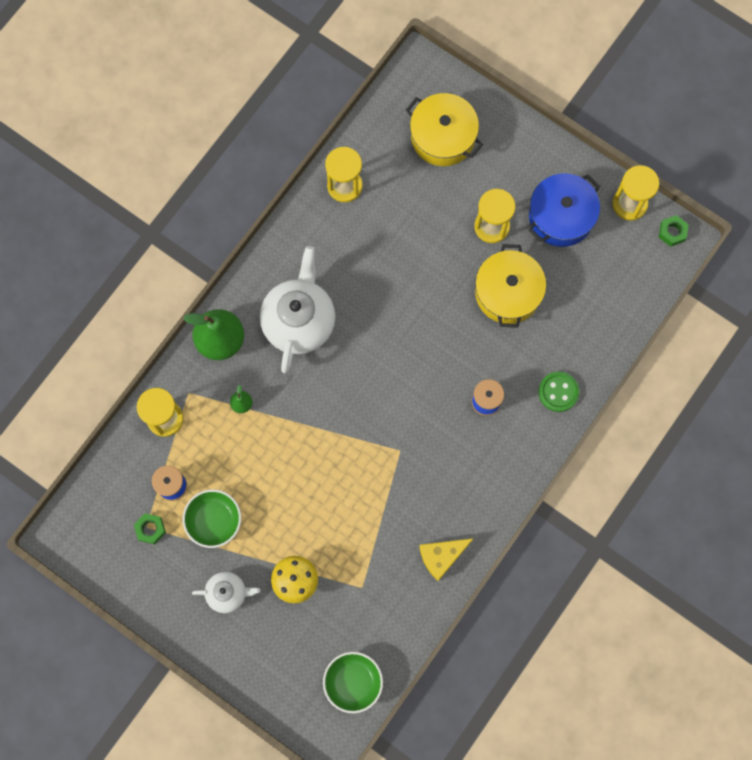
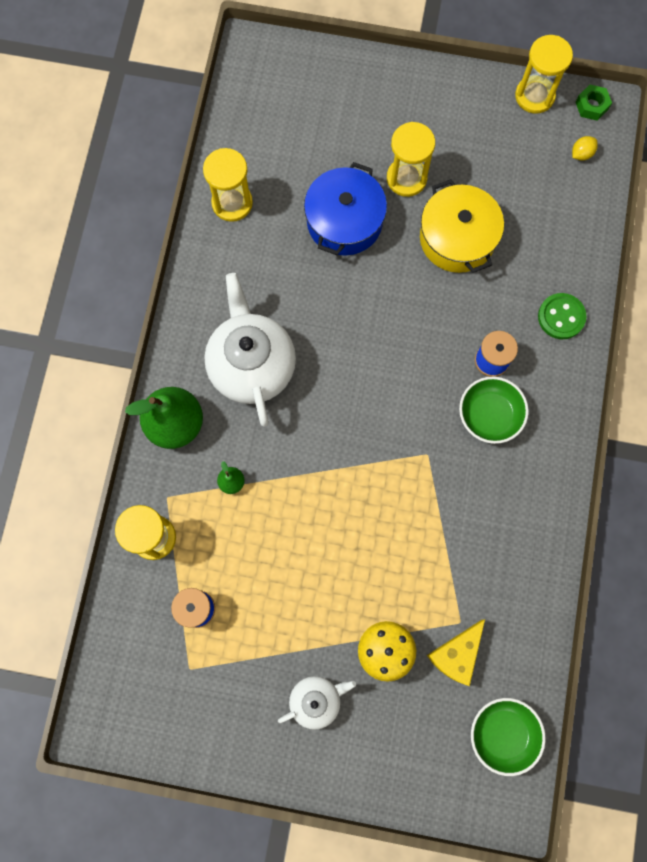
camera: 25 degrees left, 0 degrees up
(150, 529) = (195, 669): green nut -> none
(214, 521) = (262, 626): green bowl -> green bowl (489, 415)
(442, 556) = (528, 547): yellow cheese -> yellow cheese (457, 654)
(443, 137) = (310, 110): yellow pot -> none
(561, 216) = (472, 138): blue pot -> blue pot (344, 221)
(643, 268) = (581, 154): none -> yellow lemon

